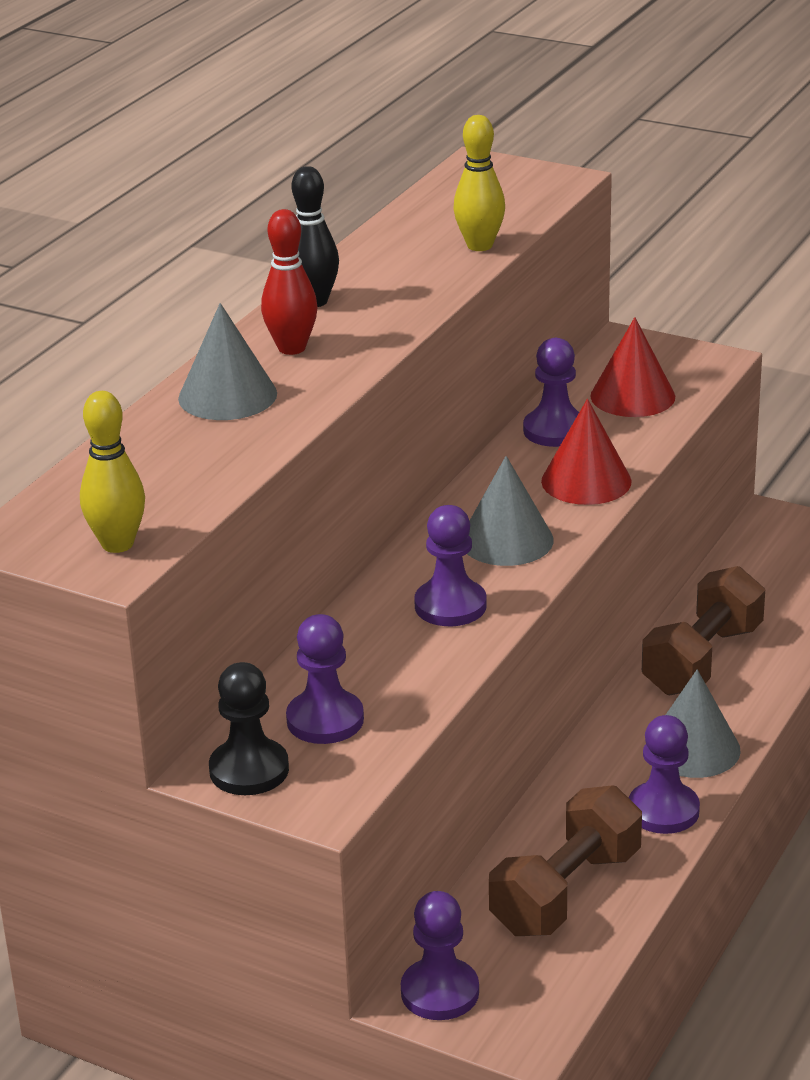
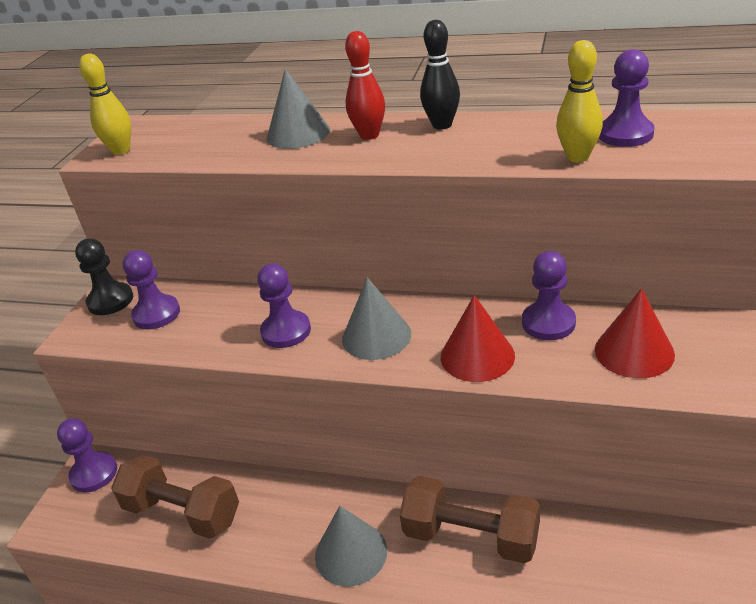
camera: 80 degrees right, 5 degrees up
(663, 810) = (273, 549): purple pawn -> purple pawn (625, 134)

